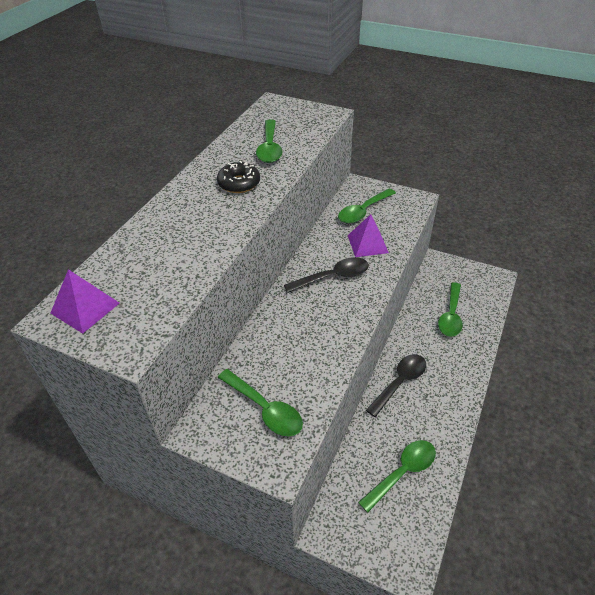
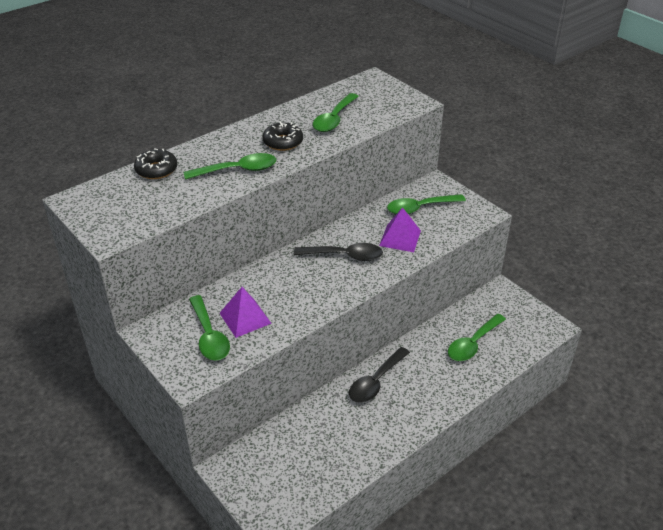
camera: 25 degrees right, 5 degrees down
(85, 308) = (99, 200): purple pyramid -> purple pyramid (245, 318)
(127, 252) = (156, 170): none -> black donut
(400, 382) = (376, 382): black spoon -> black spoon turned 150 degrees clockwise
(402, 472) = (322, 453): green spoon -> green spoon (238, 170)

